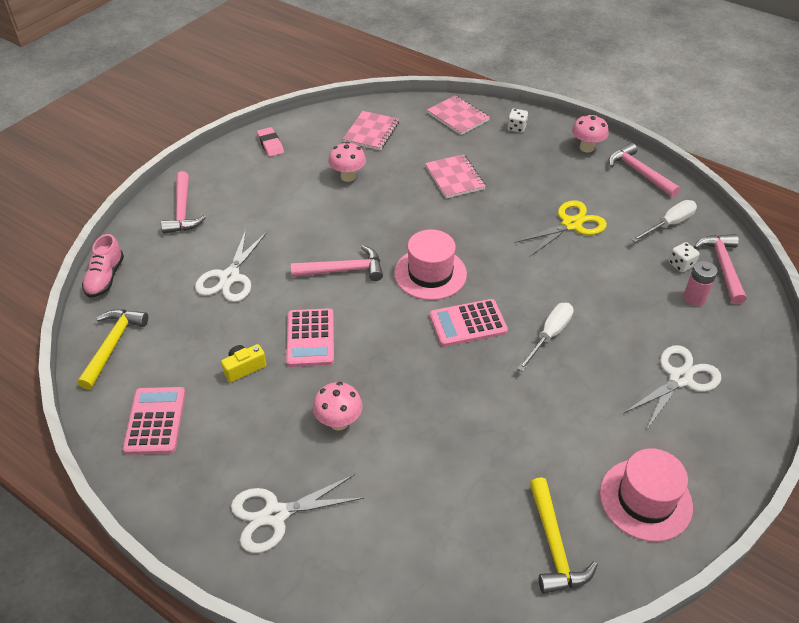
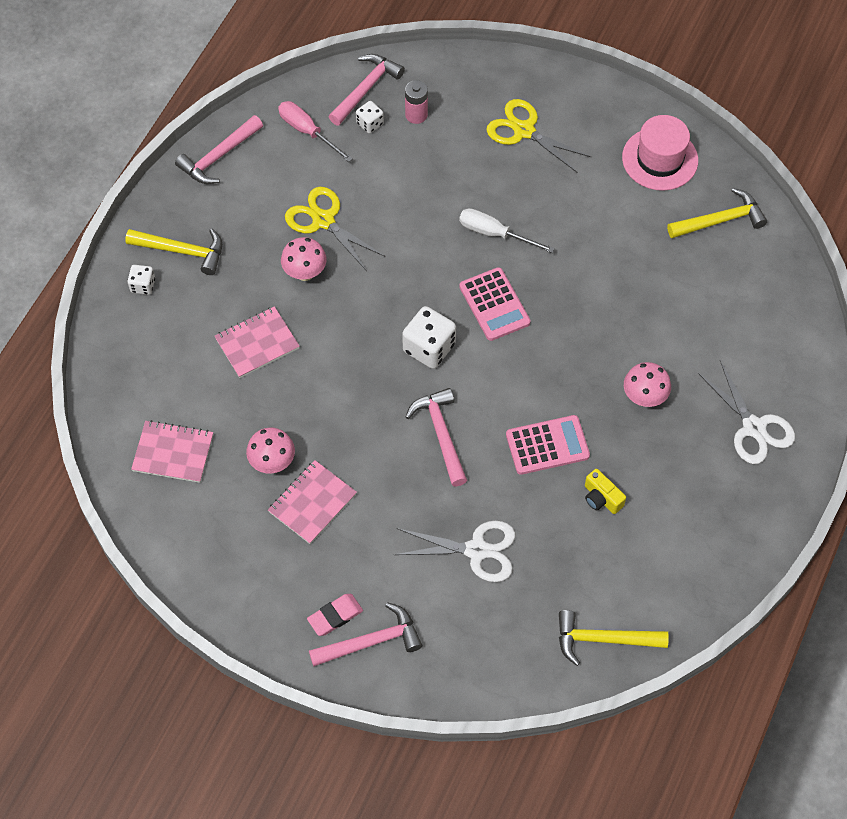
camera: 100 degrees left, 15 degrees up
(105, 278) = (506, 689): pink shoe -> none
(155, 421) = (686, 560): pink calculator -> none
(270, 144) = (217, 573): pink eraser -> pink eraser (335, 616)
(430, 273) = (429, 348): pink hat -> white dice
(458, 117) = (125, 354): pink notebook -> pink notebook (312, 503)
(546, 148) = (182, 251): none -> yellow hammer
(586, 148) = (176, 209): pink mushroom -> pink mushroom (305, 273)
(669, 224) = (307, 131): white screwdriver -> pink screwdriver
(680, 378) = (524, 131): white scissors -> yellow scissors
(723, 266) = (366, 89): pink hammer -> pink hammer turned 135 degrees clockwise

